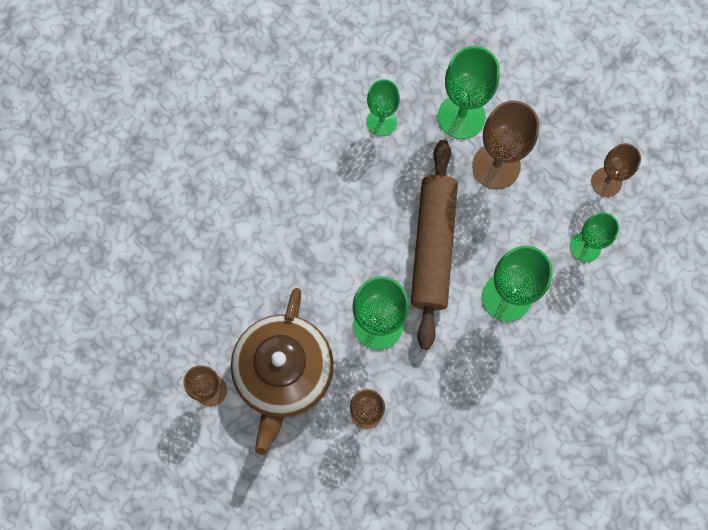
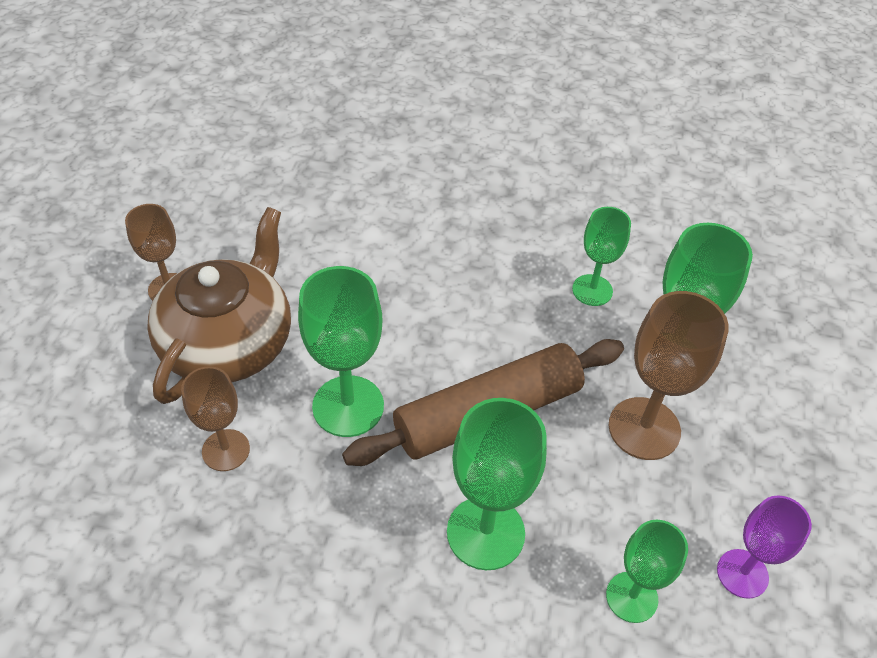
camera: 55 degrees right, 25 degrees down
(283, 372) = (229, 343): brown teapot -> brown teapot turned 135 degrees clockwise
(606, 182) = (742, 573): brown goblet -> purple goblet

